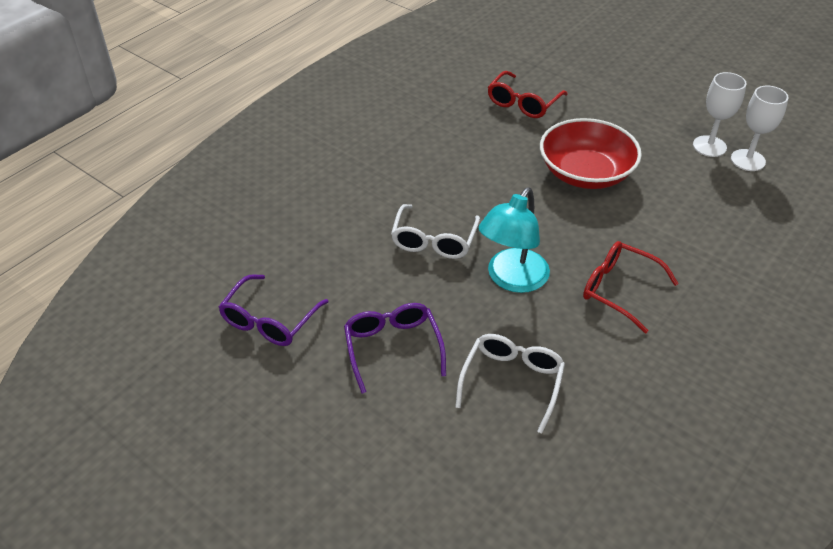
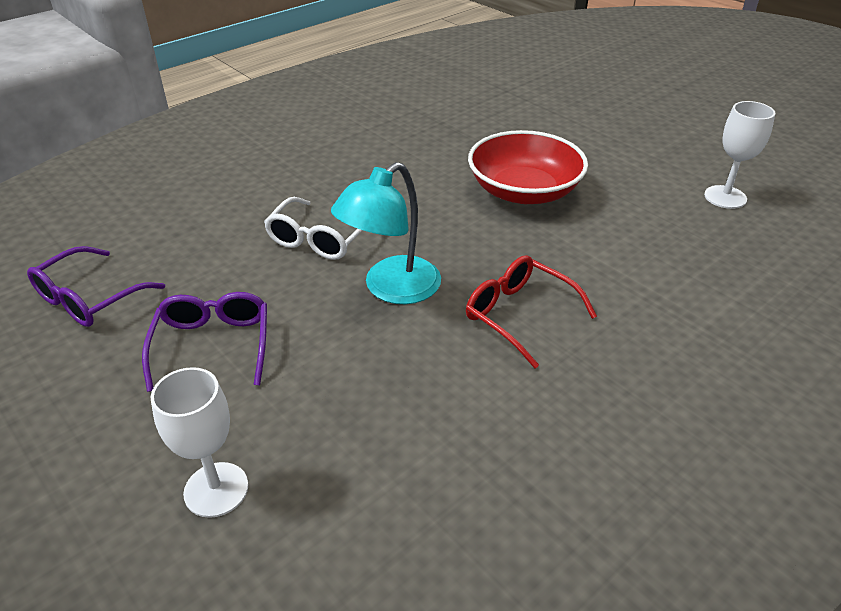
camera: 10 degrees right, 5 degrees down
(512, 381) = (340, 403): white glasses -> none
(523, 103) = (479, 121): red glasses -> none
(709, 146) = (681, 179): white goblet -> white goblet (216, 489)

